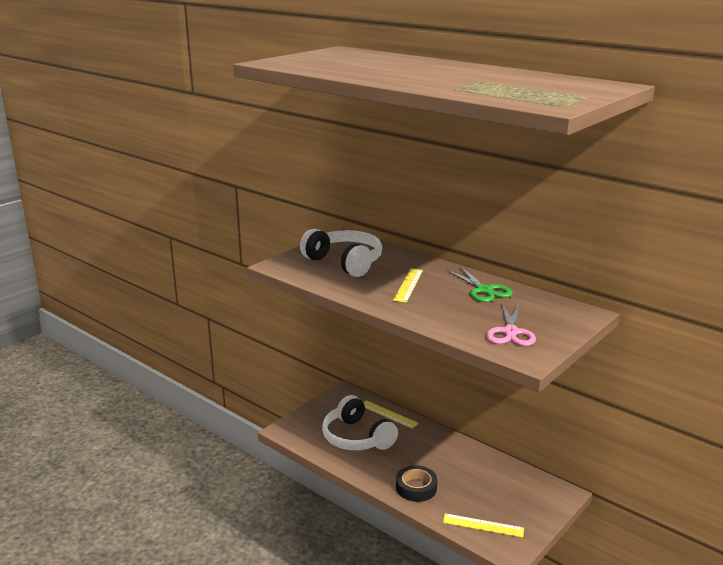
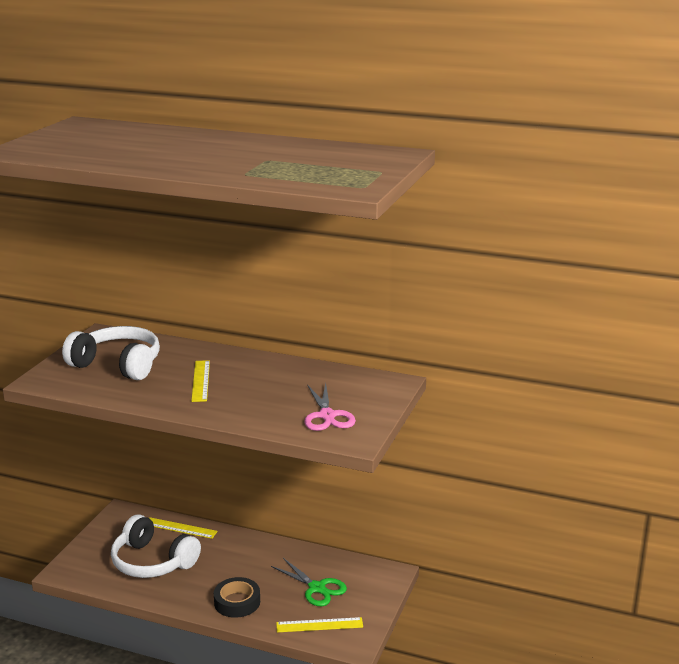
camera: 20 degrees left, 0 degrees up
(484, 290) = (284, 374): green scissors -> green scissors (317, 588)

